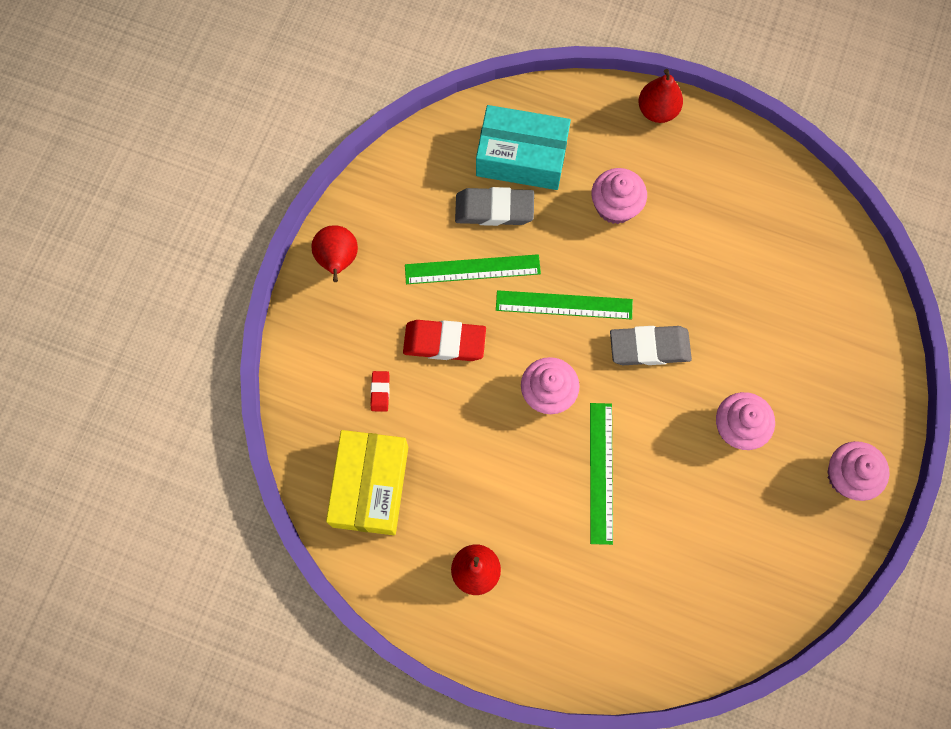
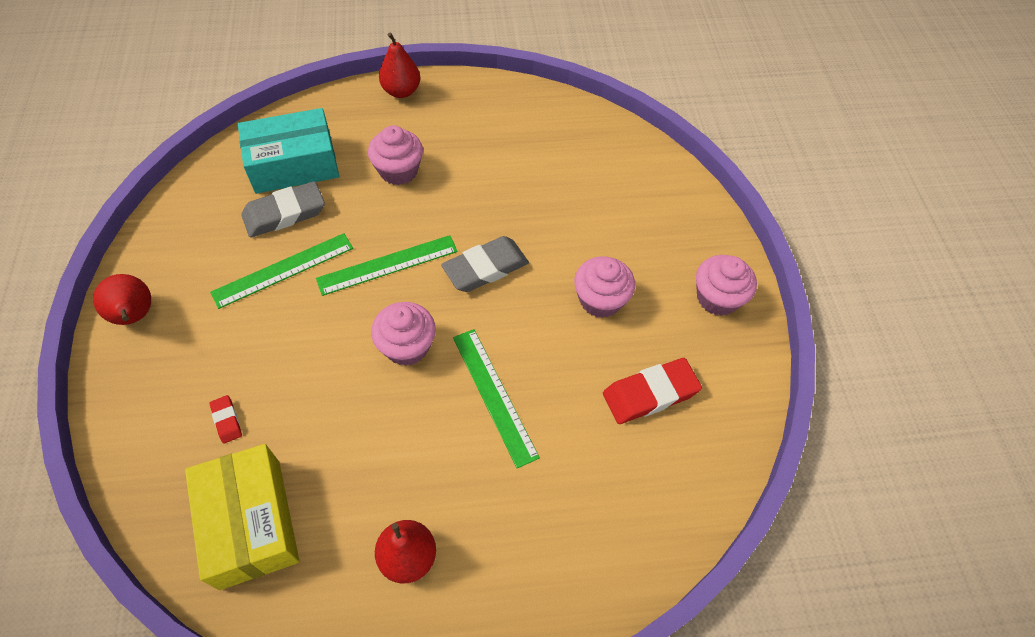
camera: 30 degrees left, 15 degrees down
(444, 342) = (280, 345): red eraser -> red eraser (650, 394)

